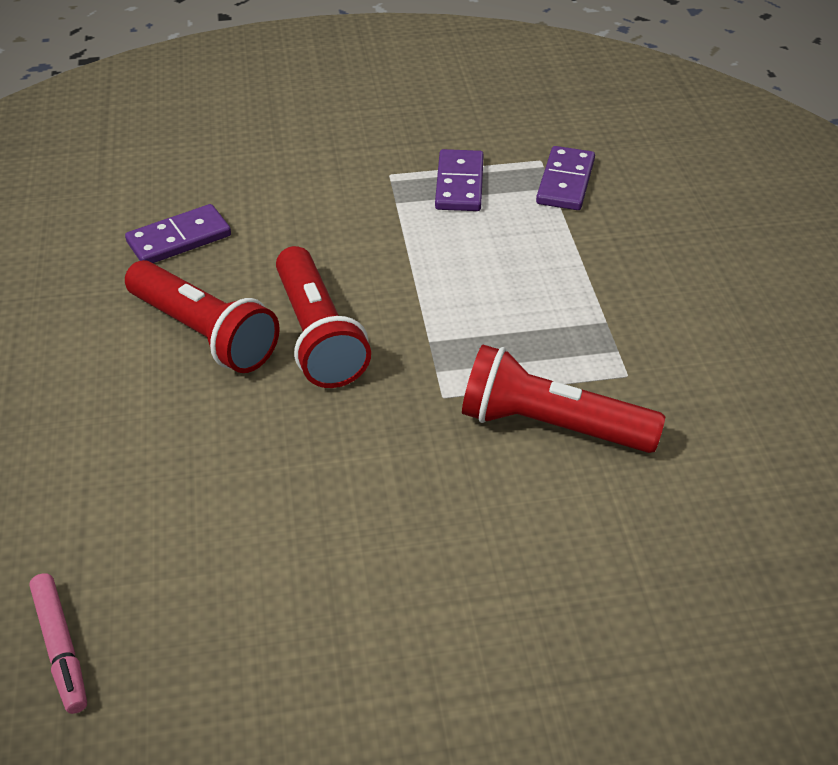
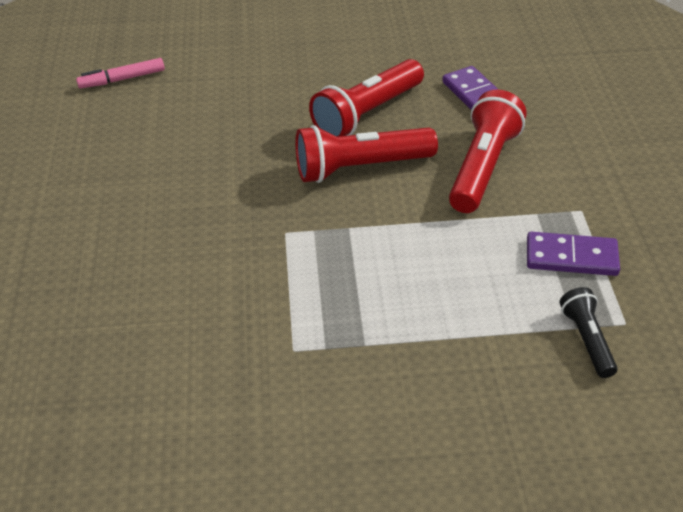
camera: 95 degrees right, 0 degrees up
(551, 425) = (243, 292): red flashlight -> red flashlight (483, 167)
(565, 182) = (587, 339): purple domino -> black flashlight

